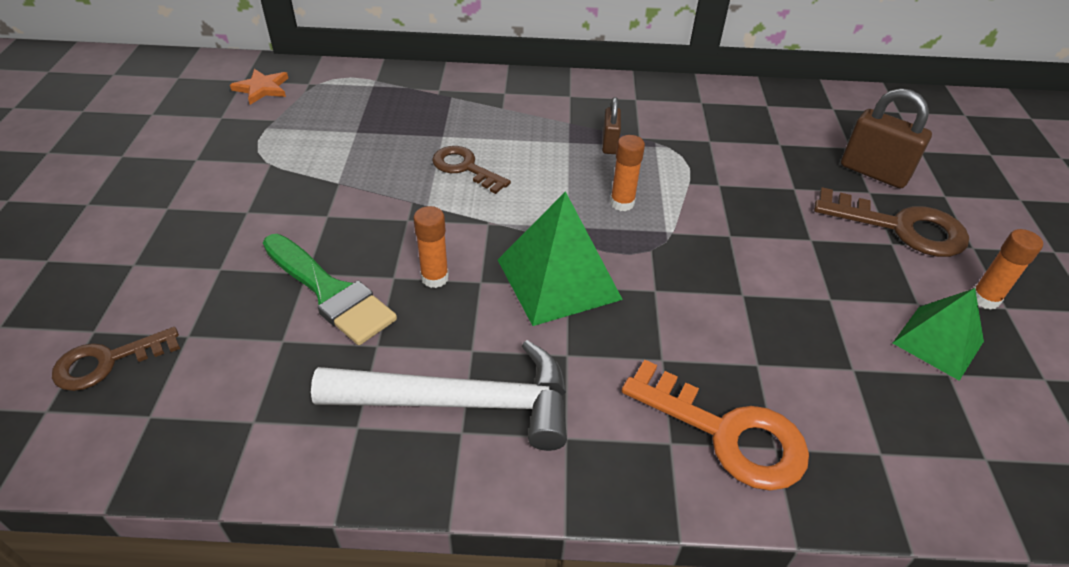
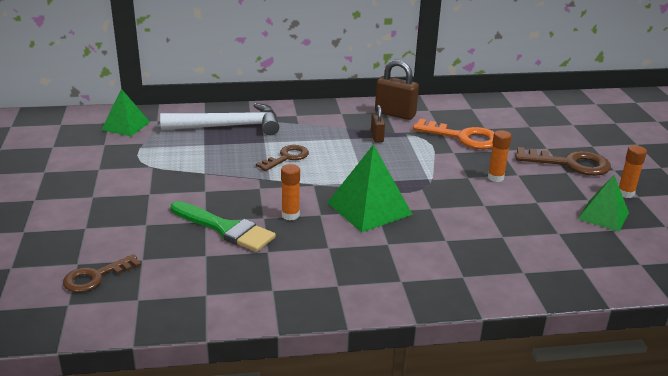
camera: 10 degrees left, 15 degrees down
(262, 88) = (126, 126): orange star -> green pyramid
(461, 402) = (332, 272): white hammer -> white hammer (229, 126)
(465, 168) = (286, 157): brown key -> brown key turned 105 degrees clockwise
(622, 203) = (395, 167): orange glue stick -> orange glue stick (495, 177)
(726, 433) = (494, 268): orange key -> orange key (463, 137)
(873, 172) = (547, 138): brown padlock -> brown padlock (395, 114)

